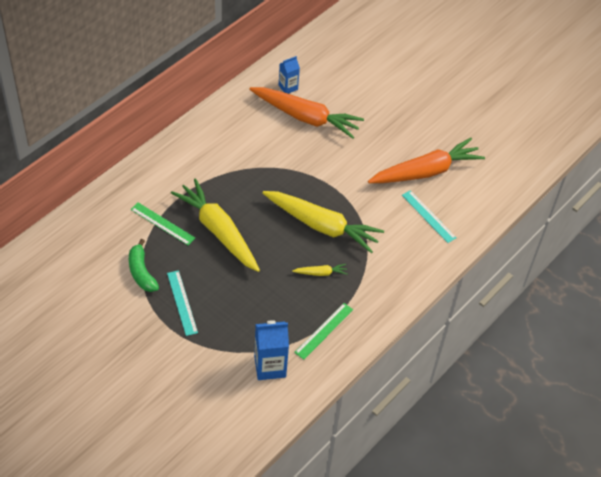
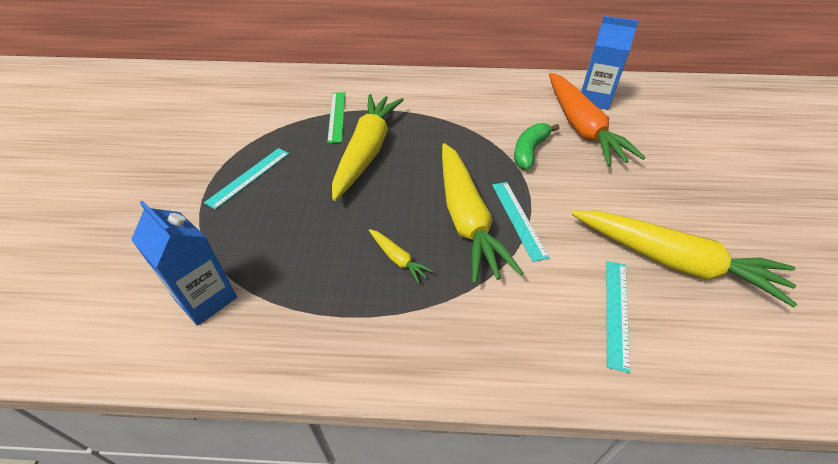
camera: 55 degrees right, 5 degrees down
(141, 272) = (265, 134): green banana -> green banana (529, 151)
(288, 87) = (594, 99): blue carton -> blue carton, size x1.63
(324, 331) = (308, 319): green ruler -> none
(343, 205) = (518, 219): none -> turquoise ruler
(426, 171) = (674, 262): orange carrot -> yellow carrot

